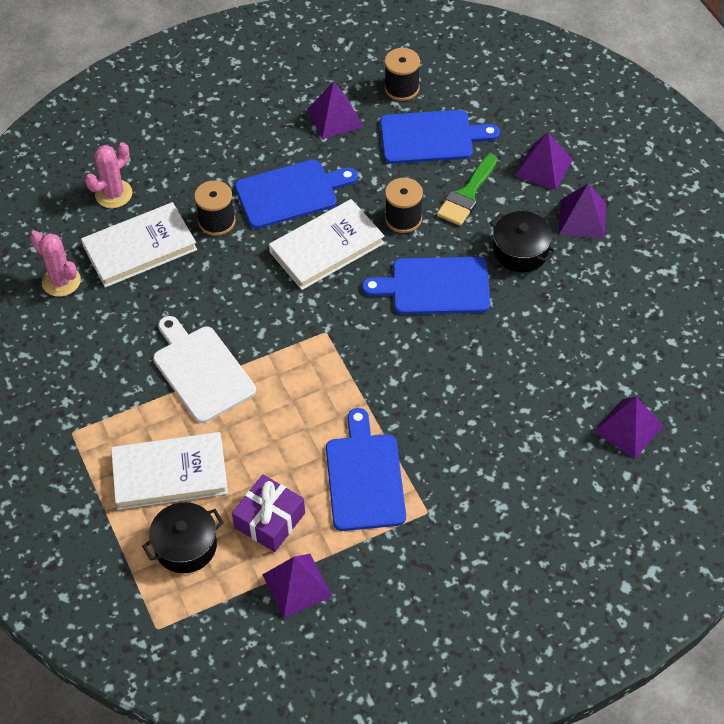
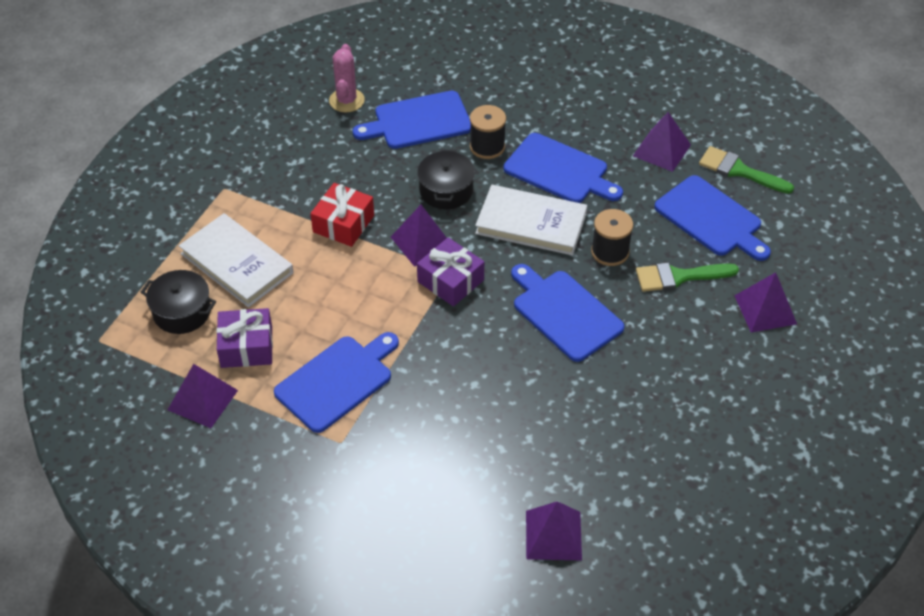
camera: 50 degrees right, 5 degrees down
(113, 194) = (451, 78): pink cactus -> none
(140, 248) = (418, 121): white book -> blue cutting board
(201, 371) = (343, 224): white cutting board -> red gift
(334, 337) = (450, 281): none -> purple gift
(402, 88) = (739, 171): black spool -> green brush
(521, 251) = (660, 347): black pot -> black pot (446, 190)
(582, 218) = (741, 368): purple pyramid -> purple pyramid (422, 242)

